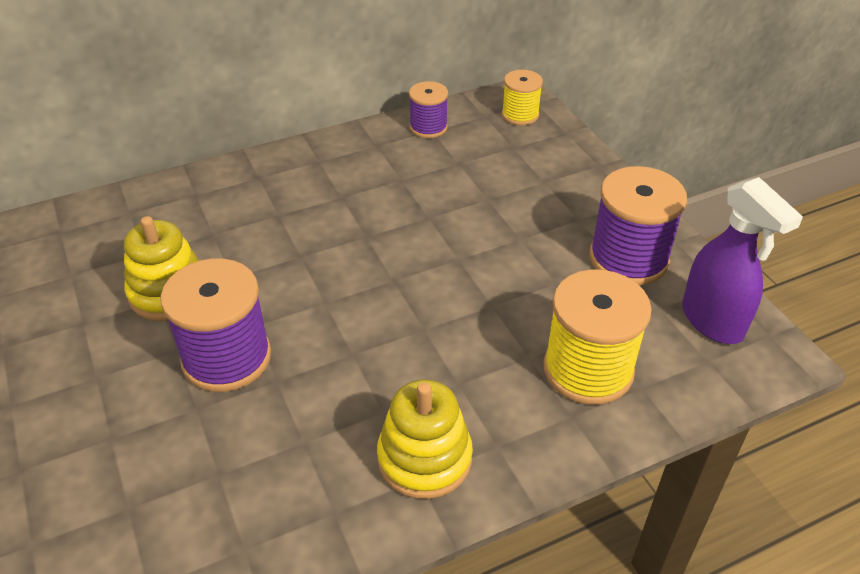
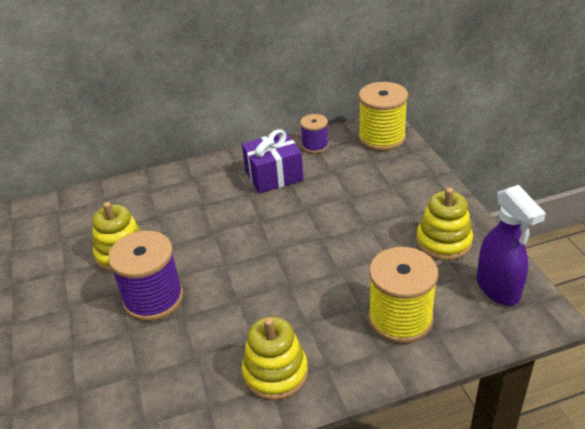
camera: 10 degrees right, 5 degrees down
(376, 171) = (274, 176): none -> purple gift
(520, 115) = (382, 138): yellow spool -> yellow spool, size x1.74
(628, 258) = (443, 242): purple spool -> yellow stacking toy

